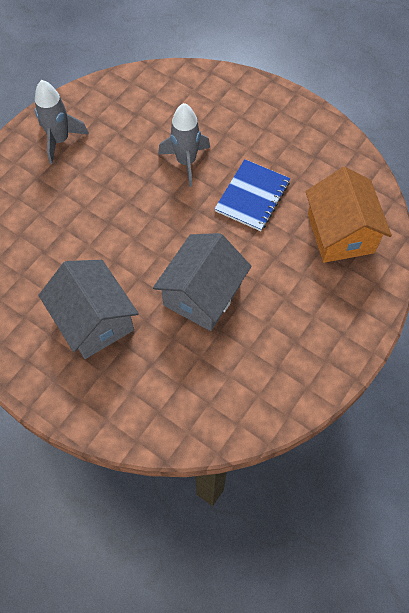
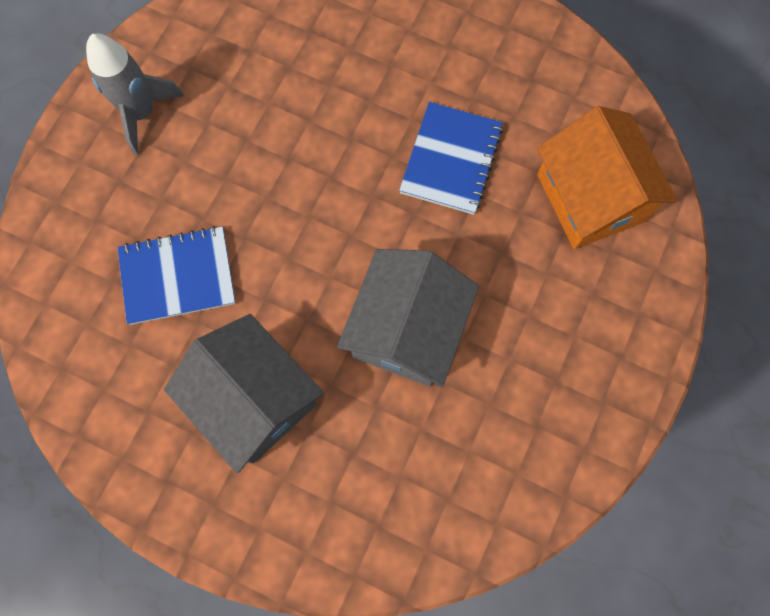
camera: 10 degrees left, 10 degrees up
(61, 239) = (178, 276): none -> blue notebook
(186, 162) = (341, 119): grey rocket -> none

